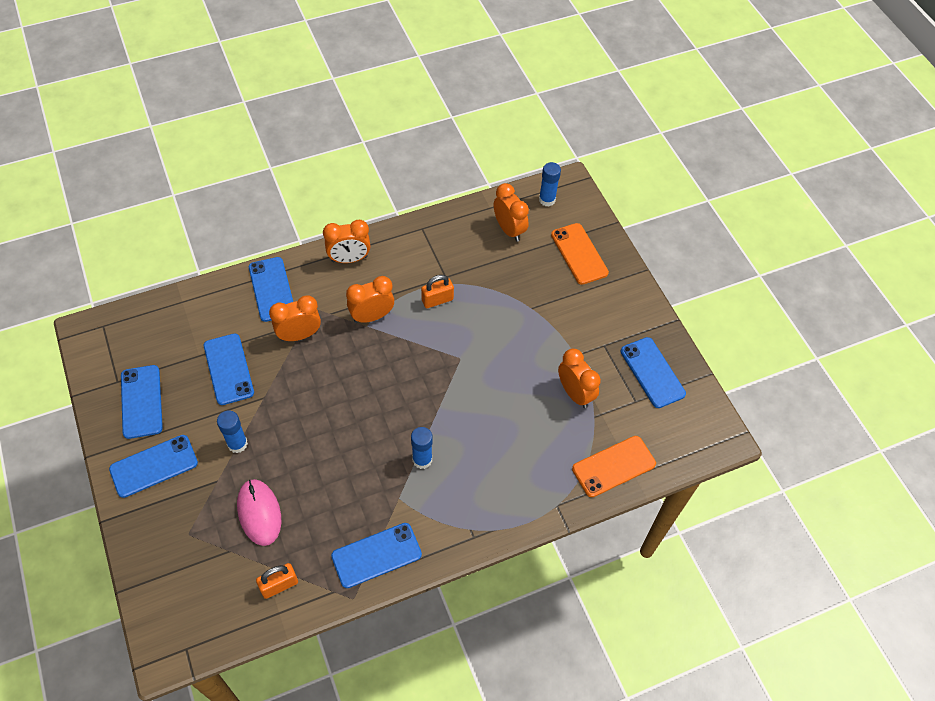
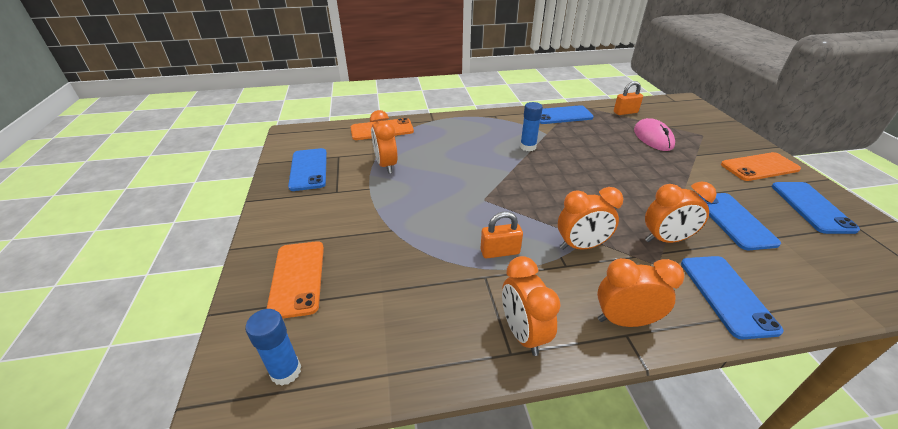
camera: 165 degrees left, 20 degrees down
(154, 466) = (759, 167): blue phone -> orange phone
(237, 444) = (691, 171): blue glue stick -> none
(509, 230) = (374, 327): orange clock -> orange clock (523, 333)

